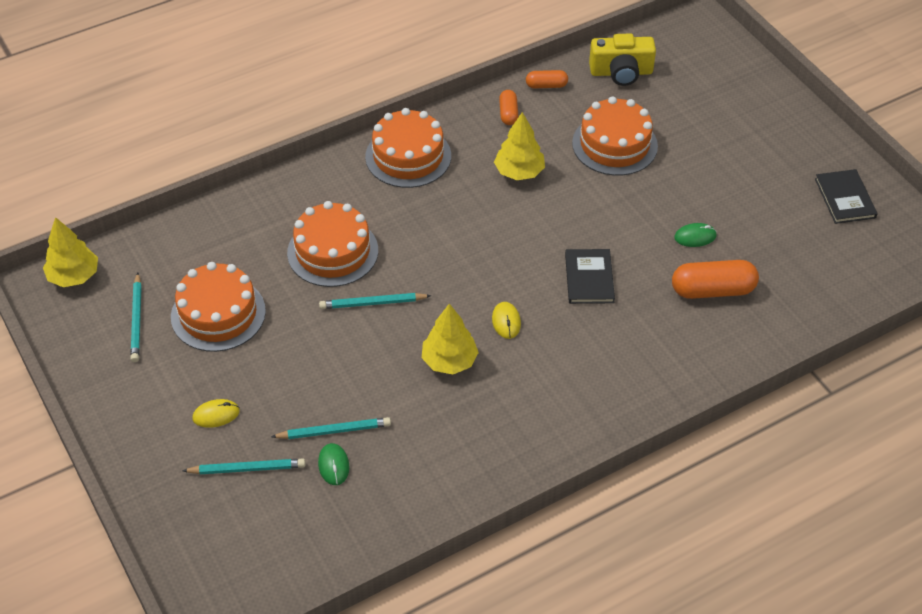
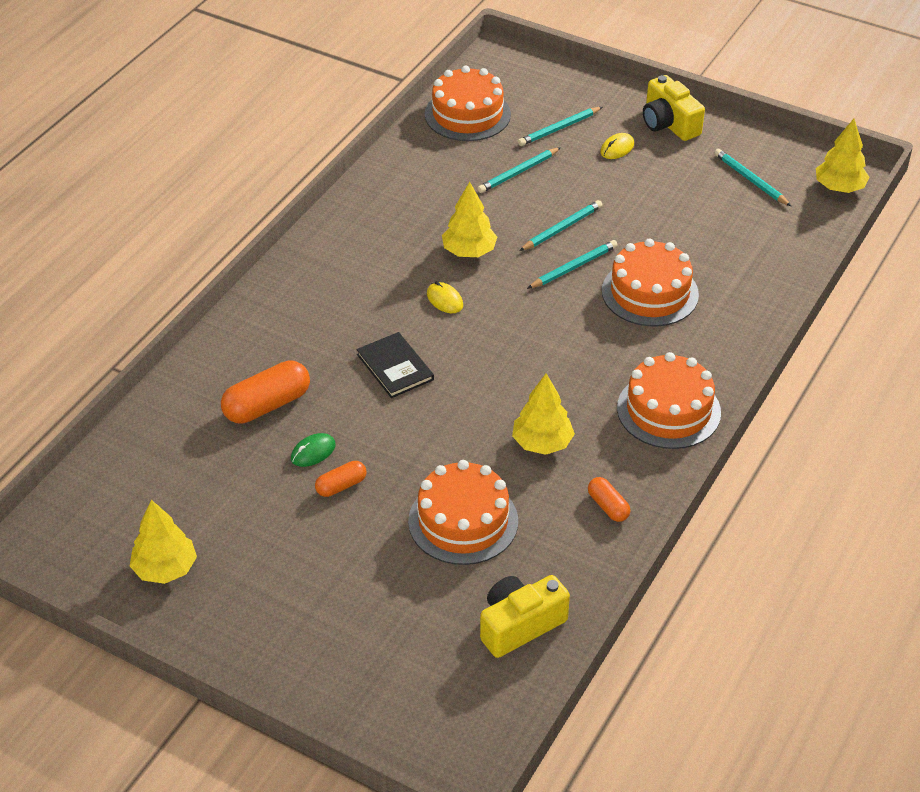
camera: 150 degrees right, 5 degrees down
(138, 421) = (669, 124): none -> yellow camera
(218, 314) = (692, 209): orange cake -> orange cake (467, 114)
(333, 465) = (498, 153): green mouse -> none
(348, 347) = (562, 228): none -> turquoise pencil
(546, 85) = (594, 563): orange capsule -> orange capsule (341, 486)
(845, 198) = (165, 569): black book -> yellow tree

